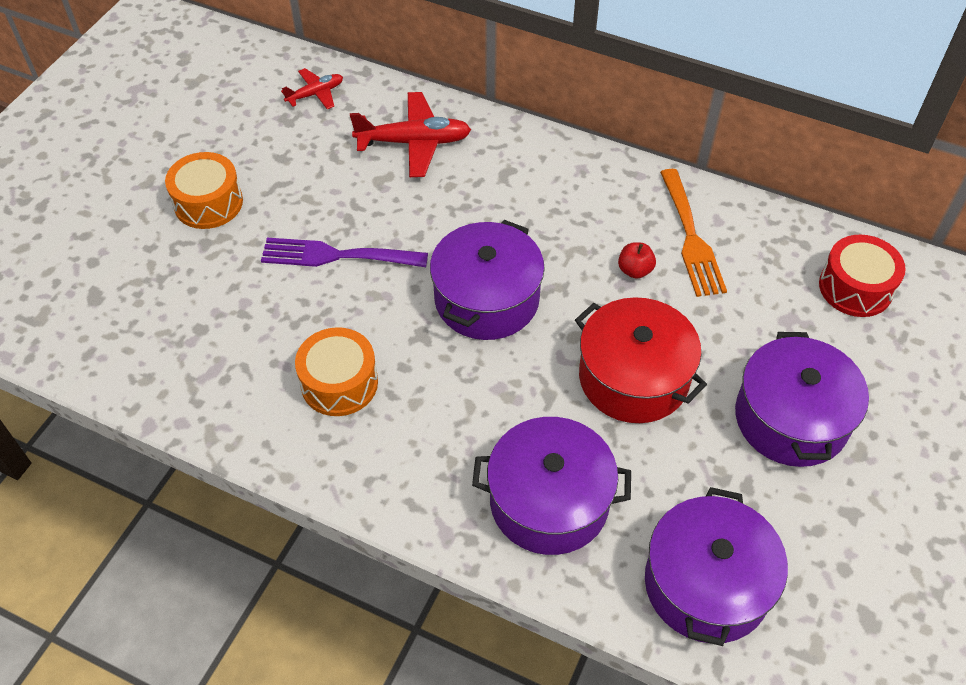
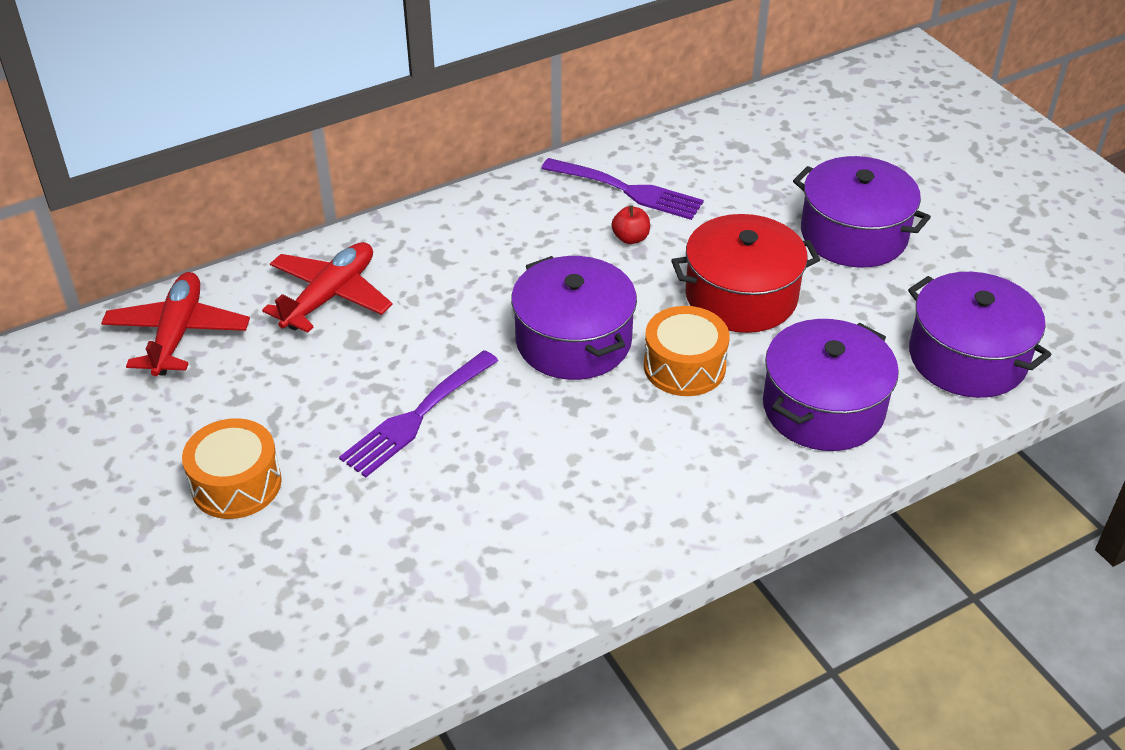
camera: 55 degrees left, 10 degrees down
(315, 94) = (178, 334): red plane -> red plane, size x1.75
(339, 383) = (577, 486): orange drum -> orange drum (684, 366)
(691, 238) = (628, 190): orange fork -> purple fork
(855, 288) = (762, 137): red drum -> none

